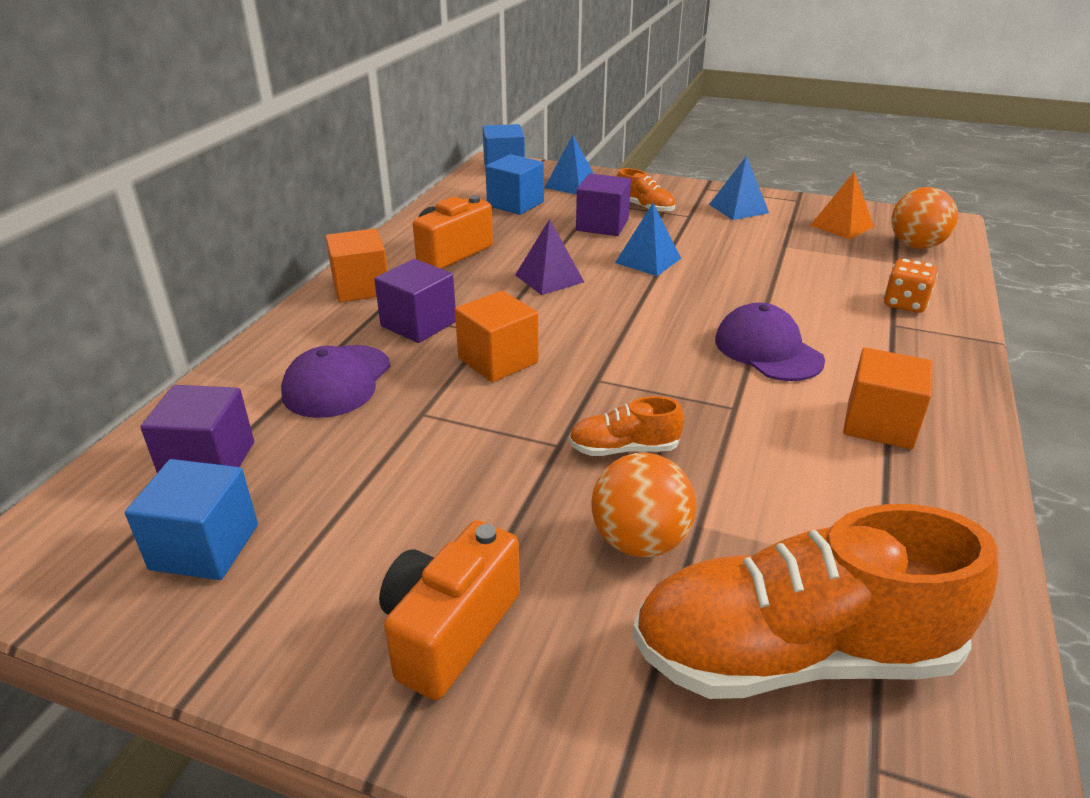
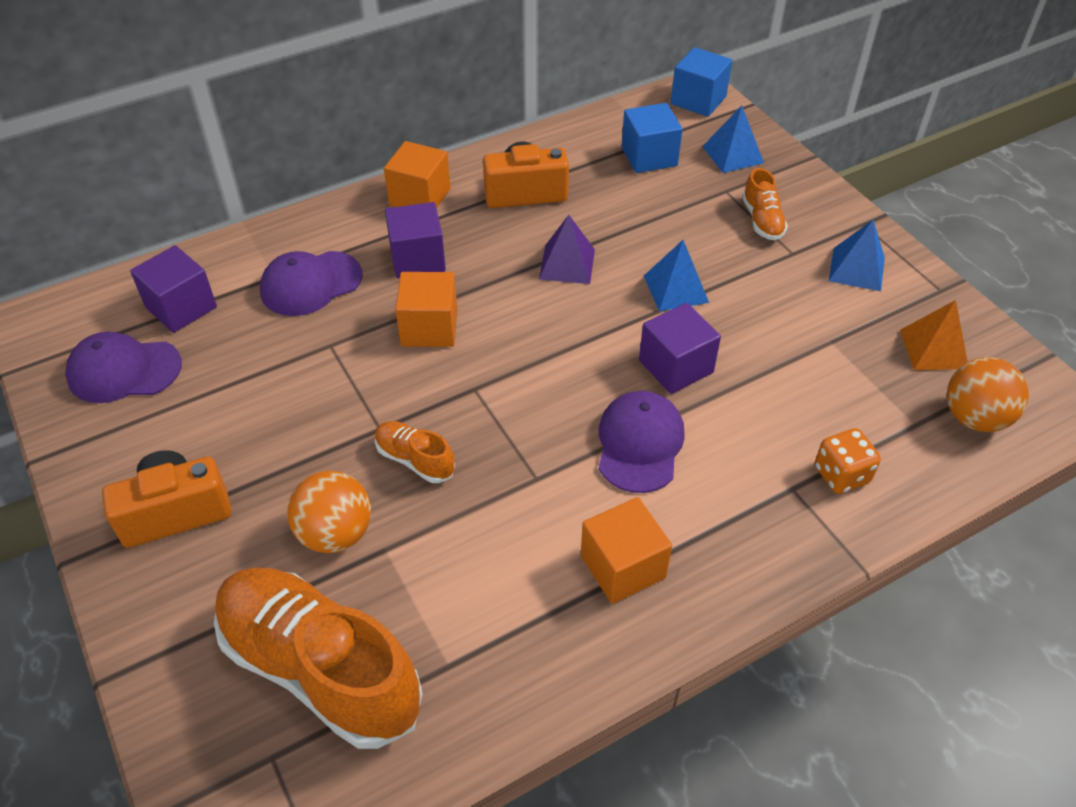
camera: 40 degrees right, 15 degrees up
(205, 547) = (124, 370): blue cube -> purple cap
(602, 225) = (692, 223): purple cube -> purple cube (676, 366)

